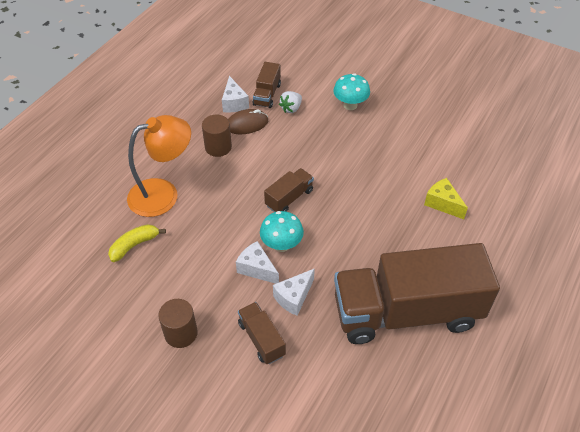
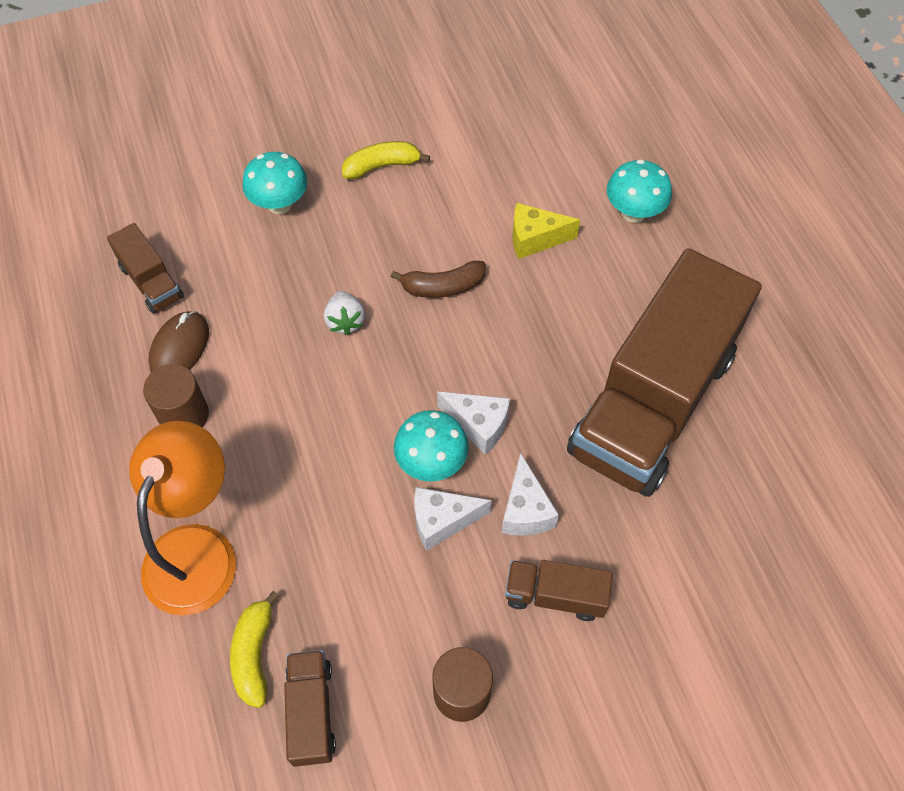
camera: 50 degrees left, 10 degrees up
(234, 103) = (121, 334): white cheese -> white cheese (478, 425)
(289, 198) = (364, 395): brown truck -> brown truck (311, 712)
(291, 108) = (210, 274): white strawberry -> white strawberry (345, 321)
(375, 187) = (443, 287): none -> brown banana
(412, 123) = (382, 166): none -> yellow banana
(507, 232) = (633, 212): none -> turquoise mushroom

